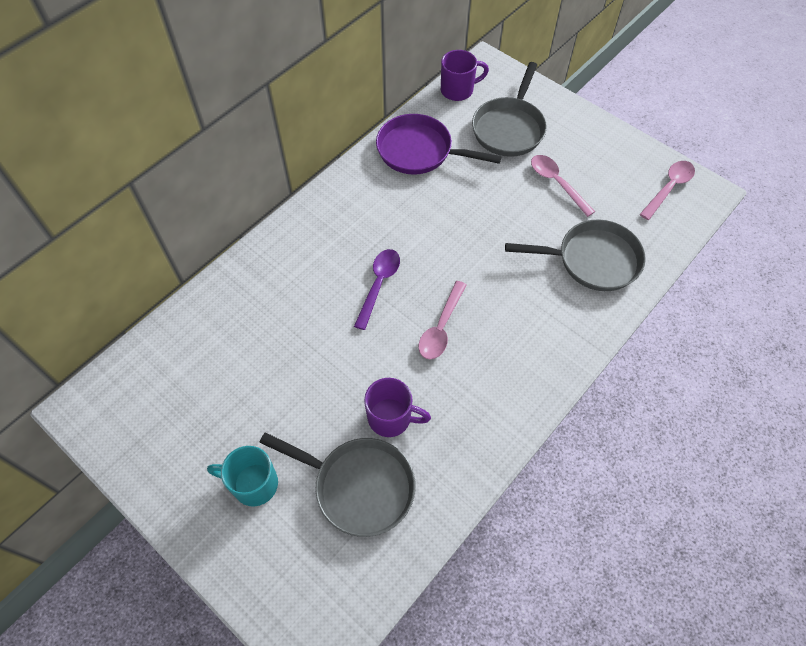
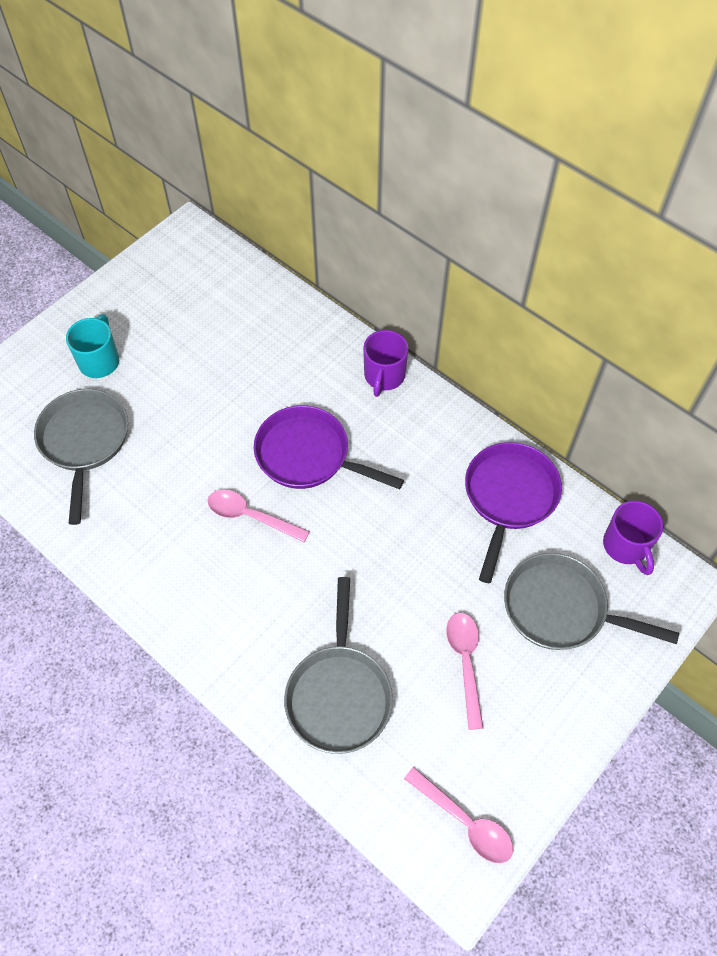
camera: 90 degrees right, 0 degrees up
(358, 486) = (84, 442): grey pan -> grey pan turned 150 degrees clockwise
(379, 285) = (308, 455): purple spoon -> purple pan
(391, 418) = (150, 468): purple mug -> purple mug (384, 376)
(557, 183) = (465, 662): pink spoon -> pink spoon turned 60 degrees counterclockwise

